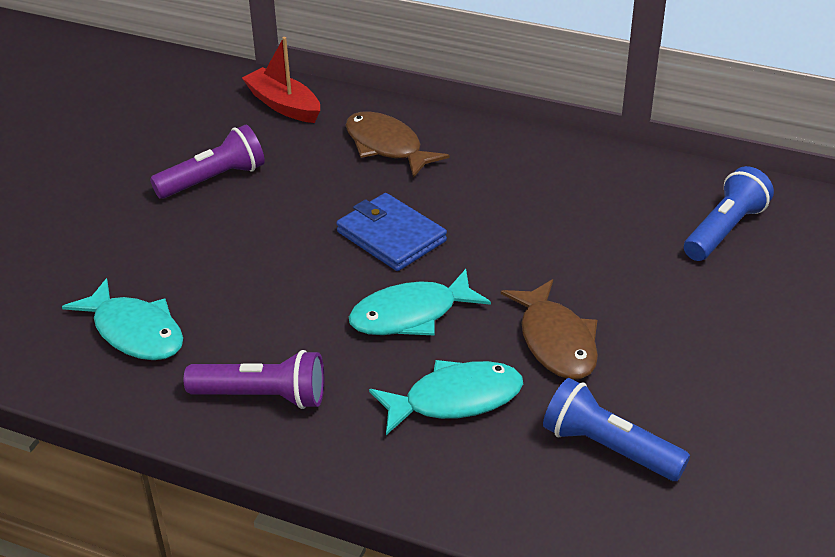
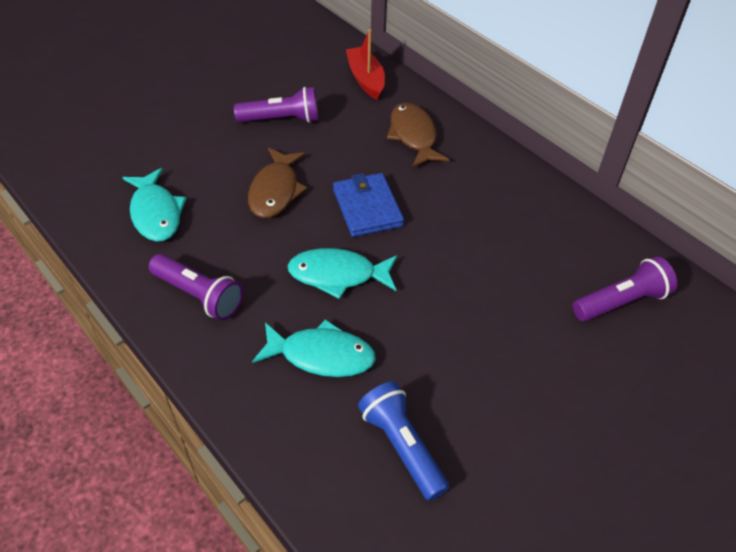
camera: 25 degrees right, 10 degrees up
(556, 341) = (425, 340): brown fish -> brown fish (275, 191)
(724, 230) = (621, 301): blue flashlight -> purple flashlight

